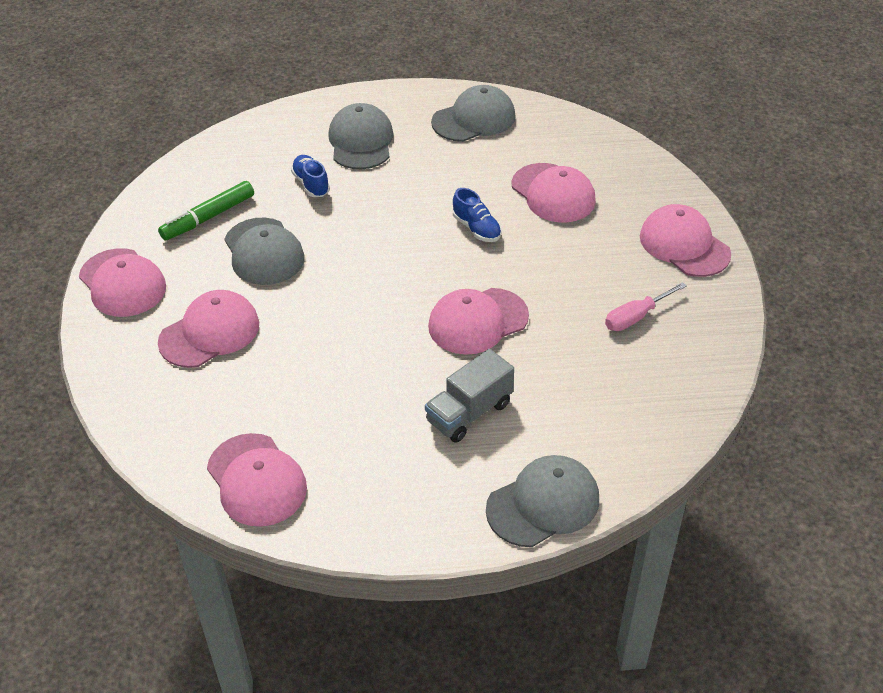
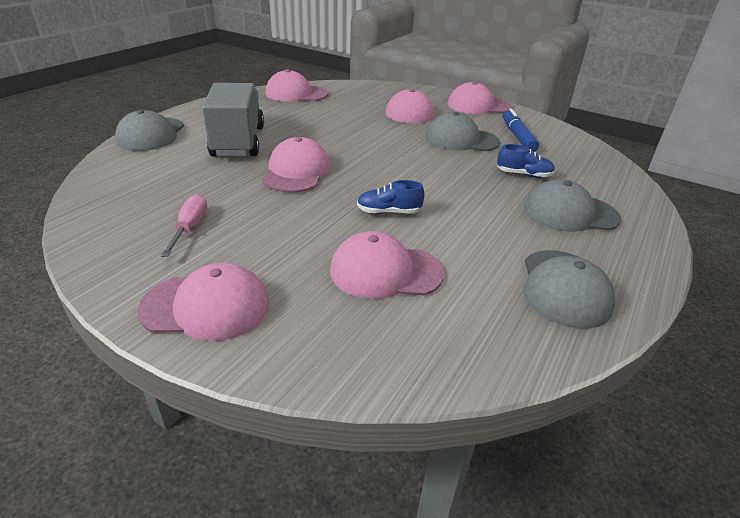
camera: 125 degrees right, 10 degrees down
(209, 217) = (517, 137): green marker -> blue marker
(361, 141) = (570, 213): grey cap -> grey cap turned 150 degrees clockwise
(469, 412) = (238, 142): grey truck -> grey truck, size x1.56

